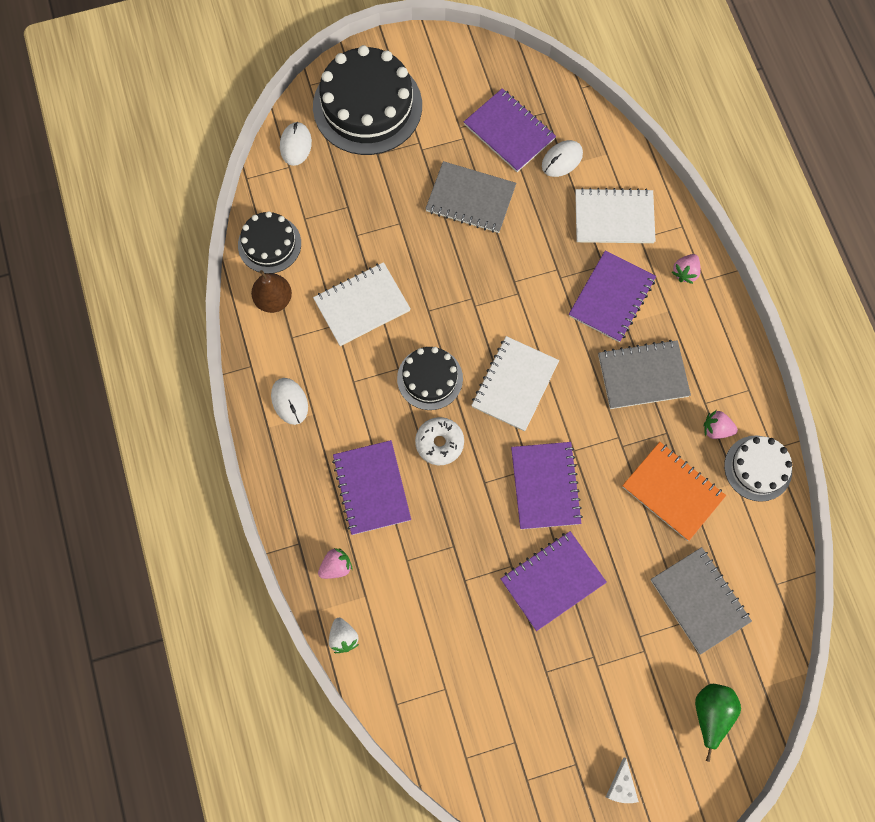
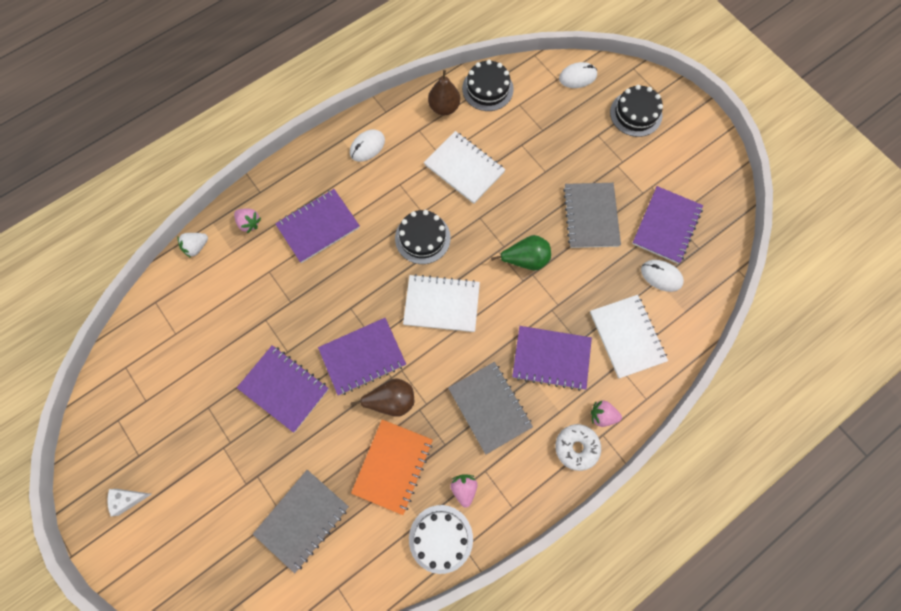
camera: 70 degrees right, 0 degrees up
(367, 106) = (636, 114): black cake -> black cake, size x0.56
(439, 443) = (371, 263): white donut -> white donut (576, 447)
(603, 471) = (391, 400): none -> brown pear
(711, 714) = (205, 560): green pear -> green pear (525, 259)

